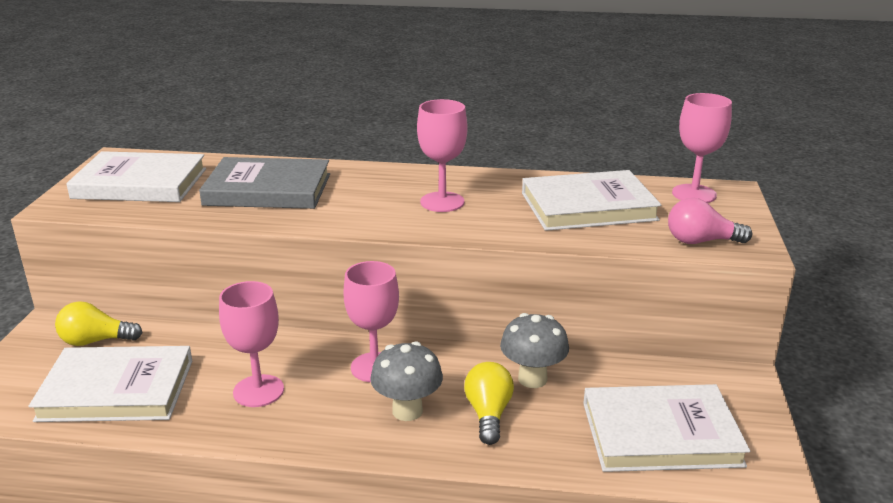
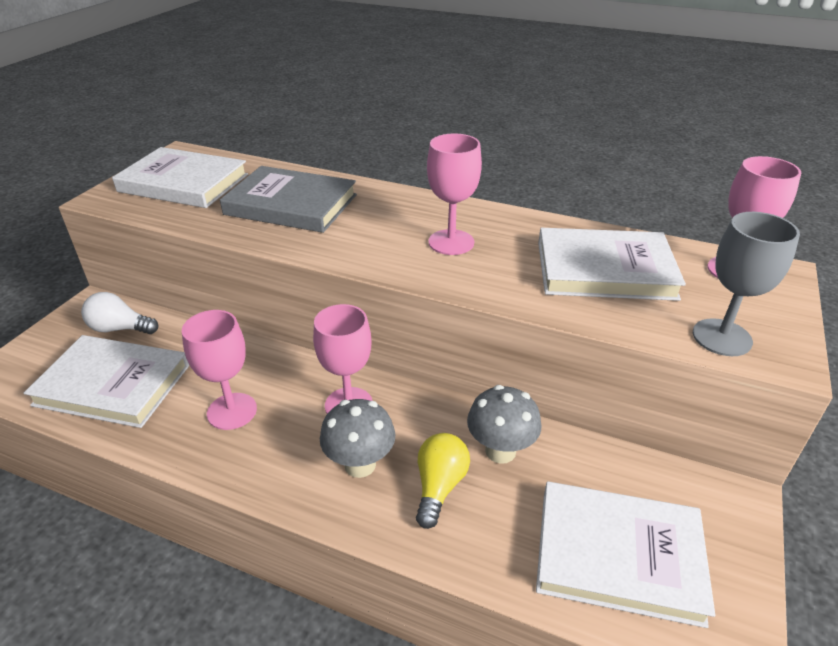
camera: 15 degrees right, 10 degrees up
(96, 341) = (120, 328): yellow light bulb -> white light bulb
(701, 241) = (722, 337): pink light bulb -> grey goblet

